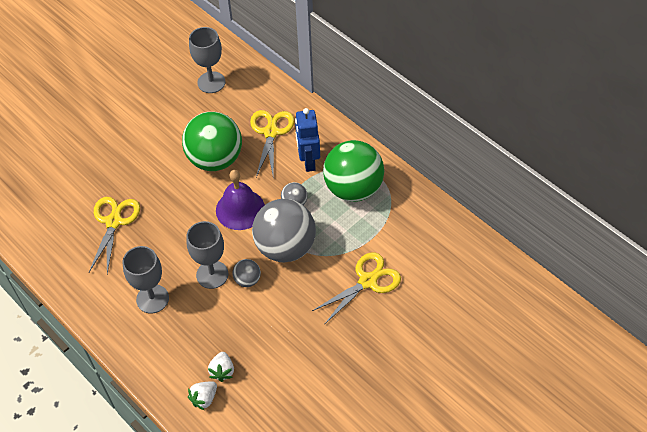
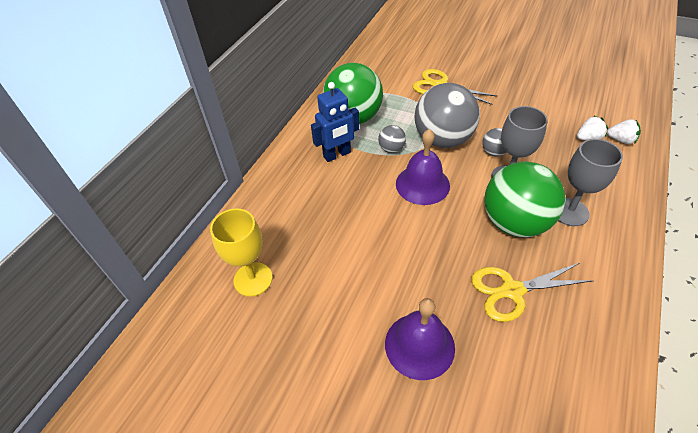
camera: 110 degrees left, 5 degrees down
(111, 154) = (419, 345): none -> purple bell
(211, 82) = (253, 279): grey goblet -> yellow goblet
(215, 159) = (370, 228): green ball -> green ball (514, 222)
(271, 132) = (312, 194): yellow scissors -> none

